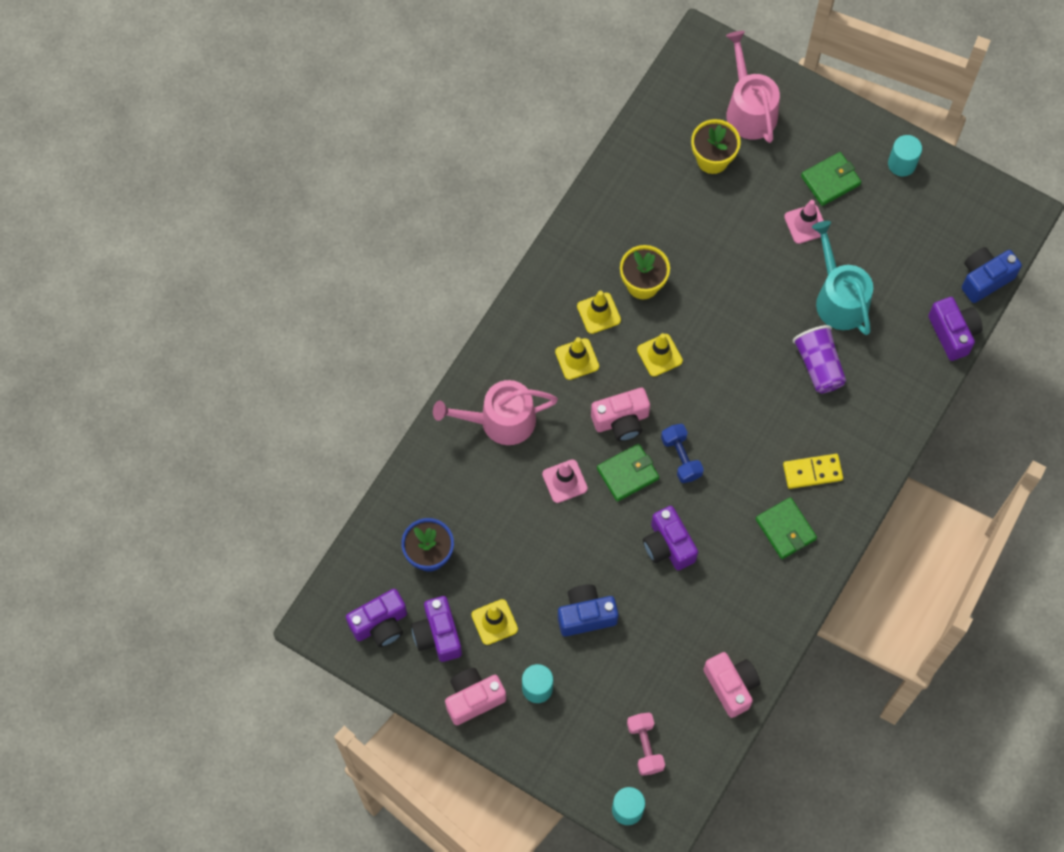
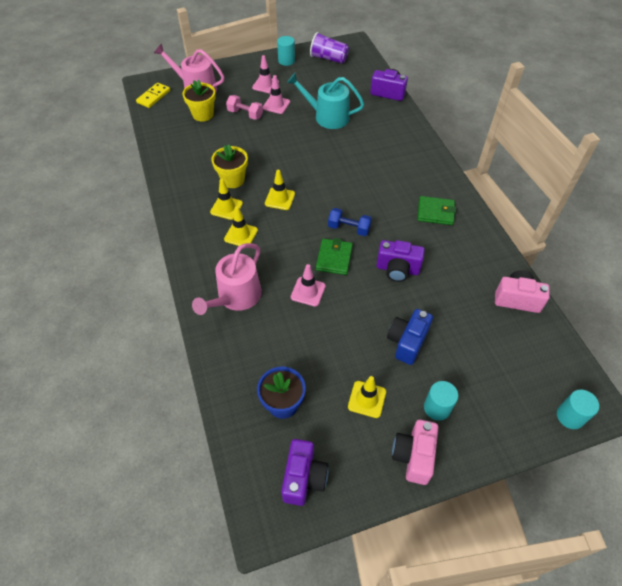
camera: 50 degrees left, 15 degrees down
(438, 635) = (345, 443): purple camera -> none
(621, 421) = (299, 240): pink camera -> none
(645, 746) = (528, 373): pink dumbbell -> pink dumbbell (245, 114)
(812, 472) = (411, 181): yellow domino -> yellow domino (153, 96)
(818, 365) = (354, 144): purple cup -> purple cup (328, 58)
(830, 180) = (265, 85): green wallet -> pink traffic cone
(984, 279) = (372, 69): blue camera -> none

